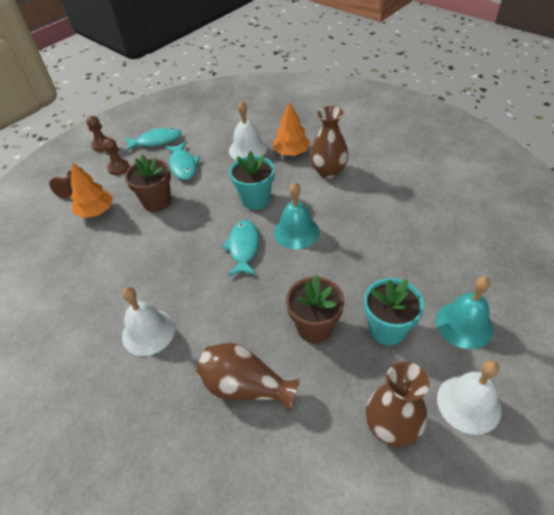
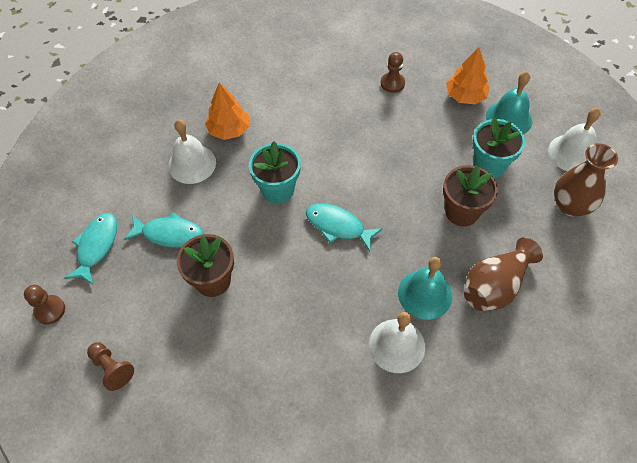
camera: 65 degrees left, 10 degrees up
(96, 211) = (181, 350): orange tree -> orange tree (465, 96)
(119, 168) = (116, 303): brown pawn -> brown pawn (392, 83)
(296, 232) = (345, 176): turquoise bell -> turquoise bell (425, 294)
(328, 171) = (282, 115): brown vase -> none

